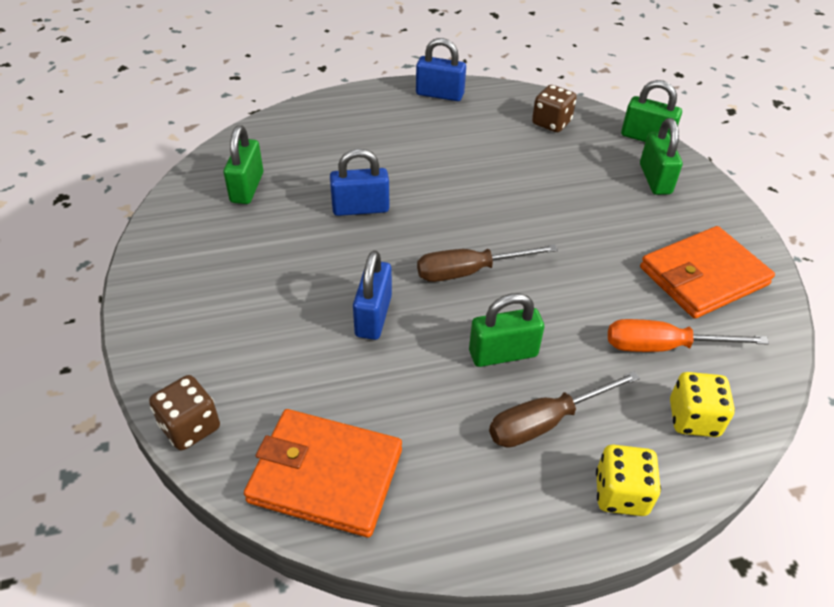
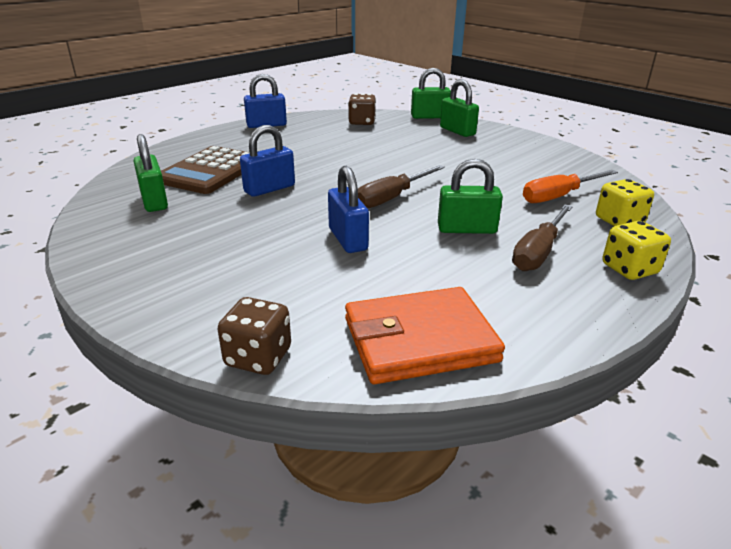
camera: 30 degrees left, 15 degrees down
(326, 158) = (210, 171): none -> brown calculator
(503, 353) = (466, 229): green padlock -> green padlock turned 45 degrees clockwise
(703, 276) = (539, 162): orange wallet -> none

